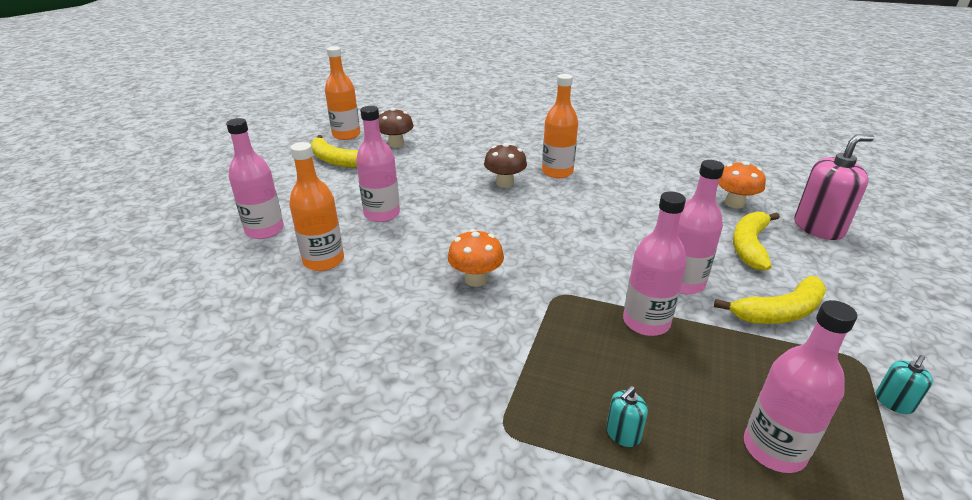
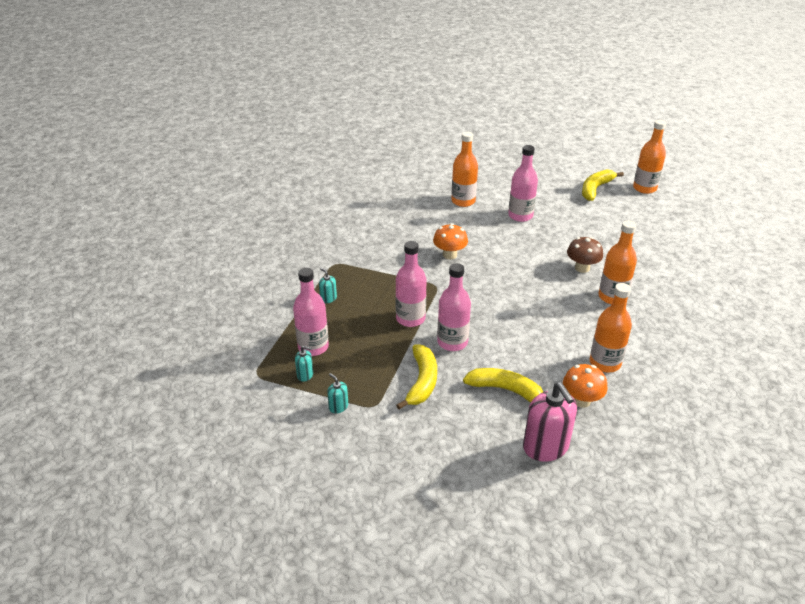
camera: 90 degrees right, 5 degrees up
(264, 230) = (492, 178): pink bottle -> none
(396, 144) = (637, 212): brown mushroom -> none
(669, 186) = (605, 363): none -> orange bottle
(778, 312) = (421, 382): yellow banana -> yellow banana turned 150 degrees counterclockwise
(854, 456) = (305, 375): none -> turquoise soap dispenser

